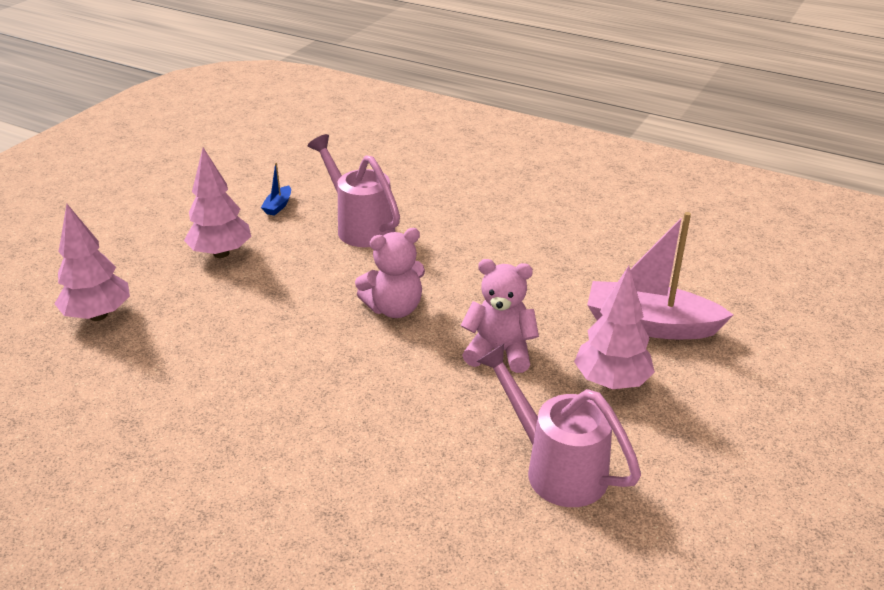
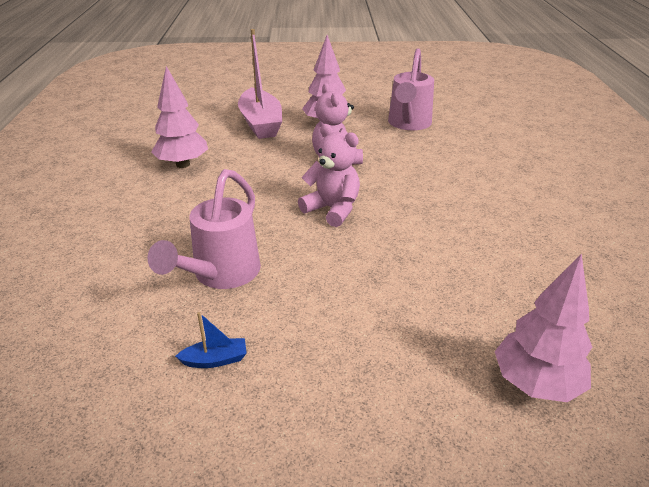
camera: 120 degrees left, 0 degrees up
(221, 253) = (349, 352): pink tree -> pink tree (183, 164)

